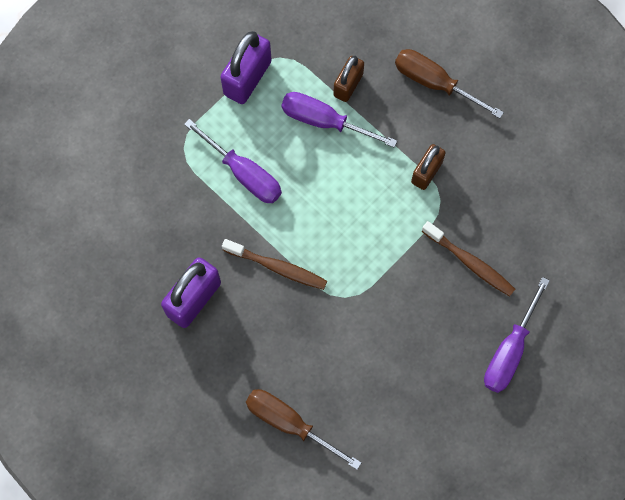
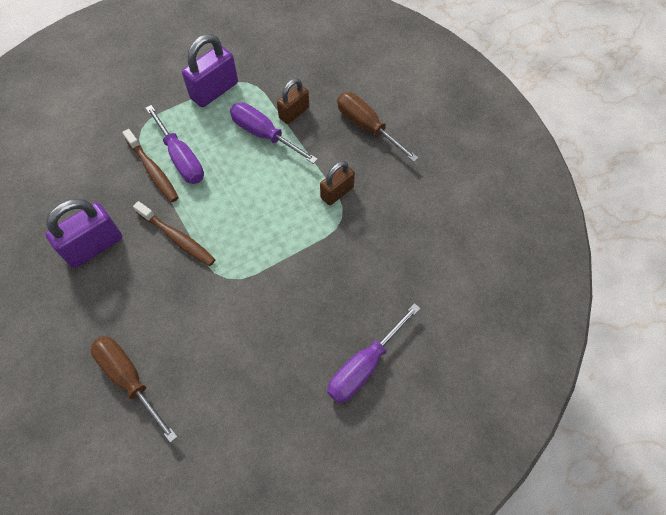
camera: 15 degrees right, 10 degrees down
(470, 262) = (351, 276): brown toothbrush -> brown toothbrush (153, 171)

